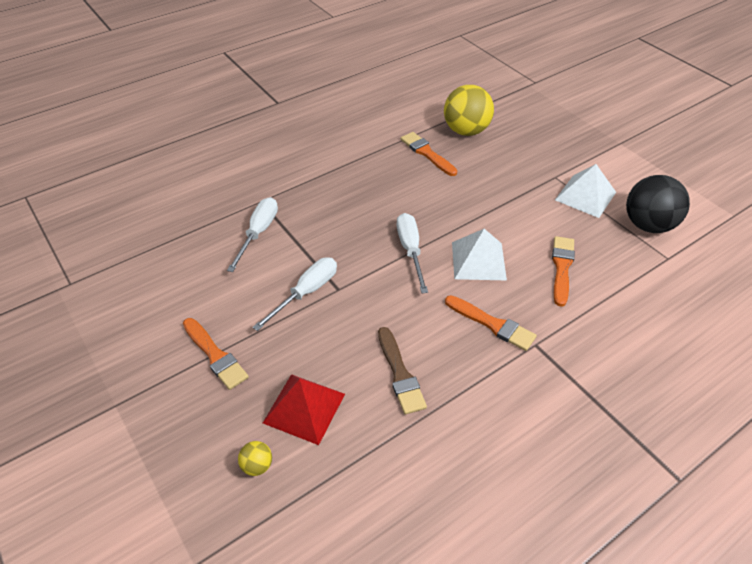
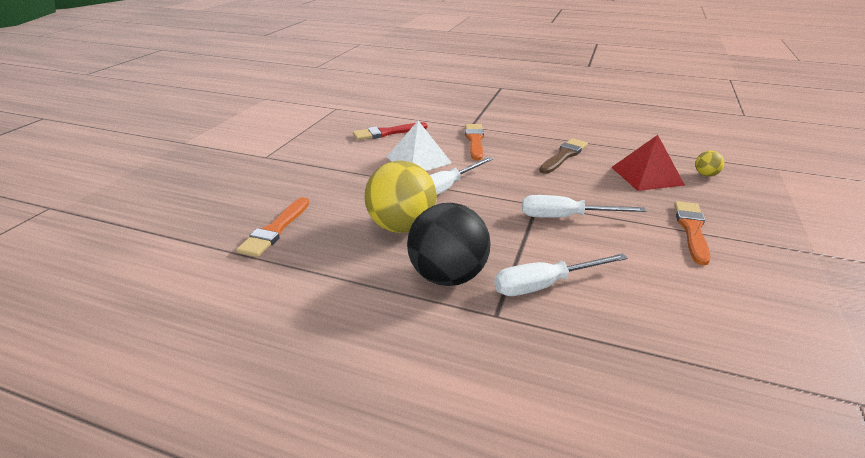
camera: 125 degrees left, 15 degrees down
(466, 131) = (205, 220): yellow ball -> yellow ball (401, 226)
(562, 267) = (387, 133): orange brush -> red brush
(585, 196) = (285, 141): white pyramid -> none
(648, 225) = (303, 117): black ball -> black ball (447, 276)

